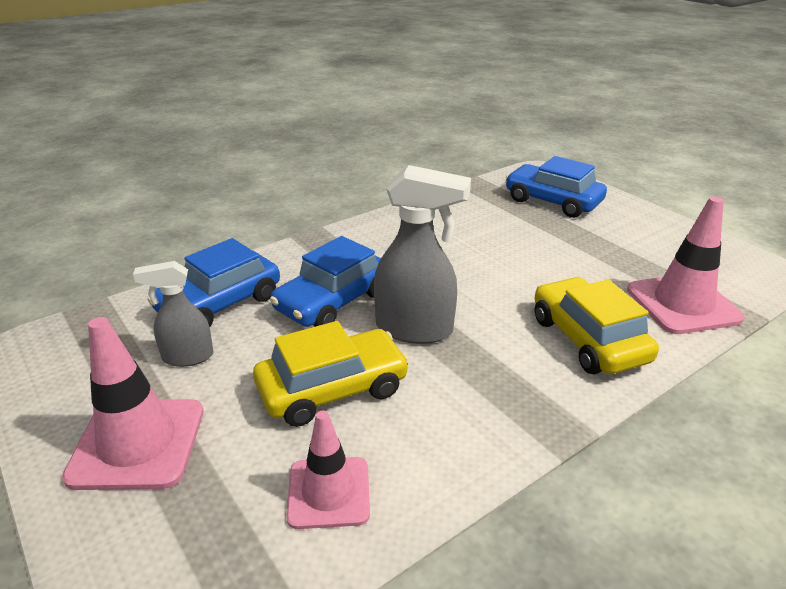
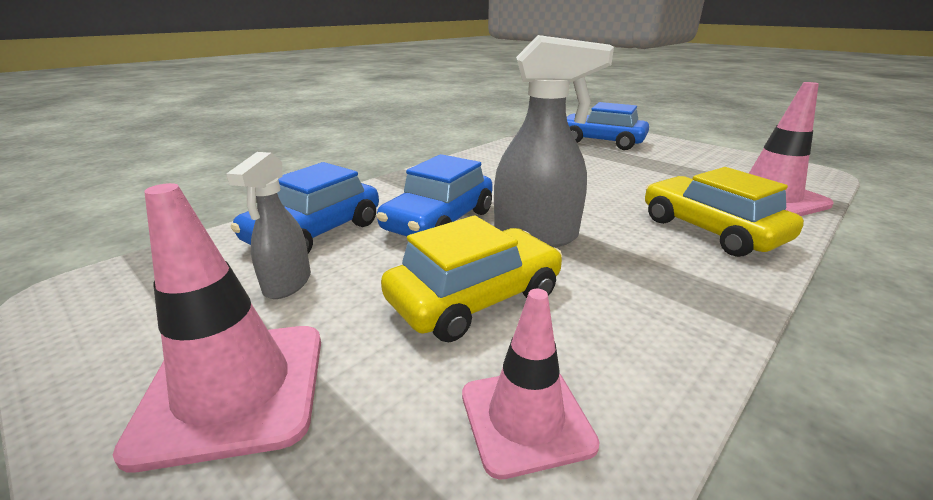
camera: 10 degrees left, 5 degrees down
(187, 357) = (287, 284): grey spray bottle -> grey spray bottle turned 60 degrees counterclockwise

